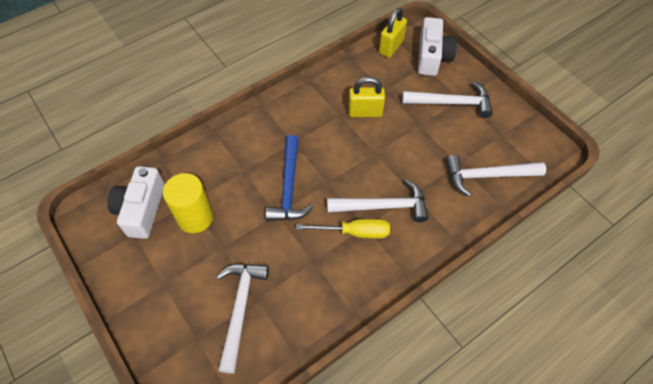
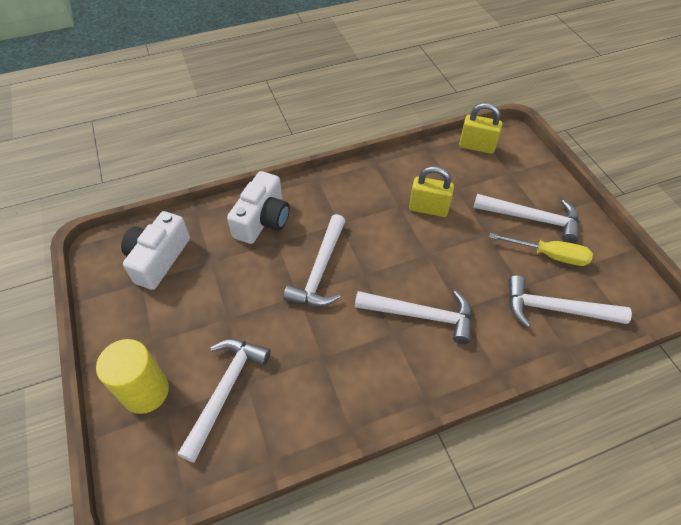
camera: 15 degrees right, 5 degrees down
(195, 217) = (210, 279): yellow cylinder -> yellow cylinder (145, 391)
(288, 187) = (320, 270): blue hammer -> white hammer
(354, 232) = (379, 337): yellow screwdriver -> yellow screwdriver (549, 255)
(391, 47) = (476, 146): yellow padlock -> yellow padlock turned 60 degrees clockwise
(432, 57) = (521, 165): white camera -> white camera (263, 220)

